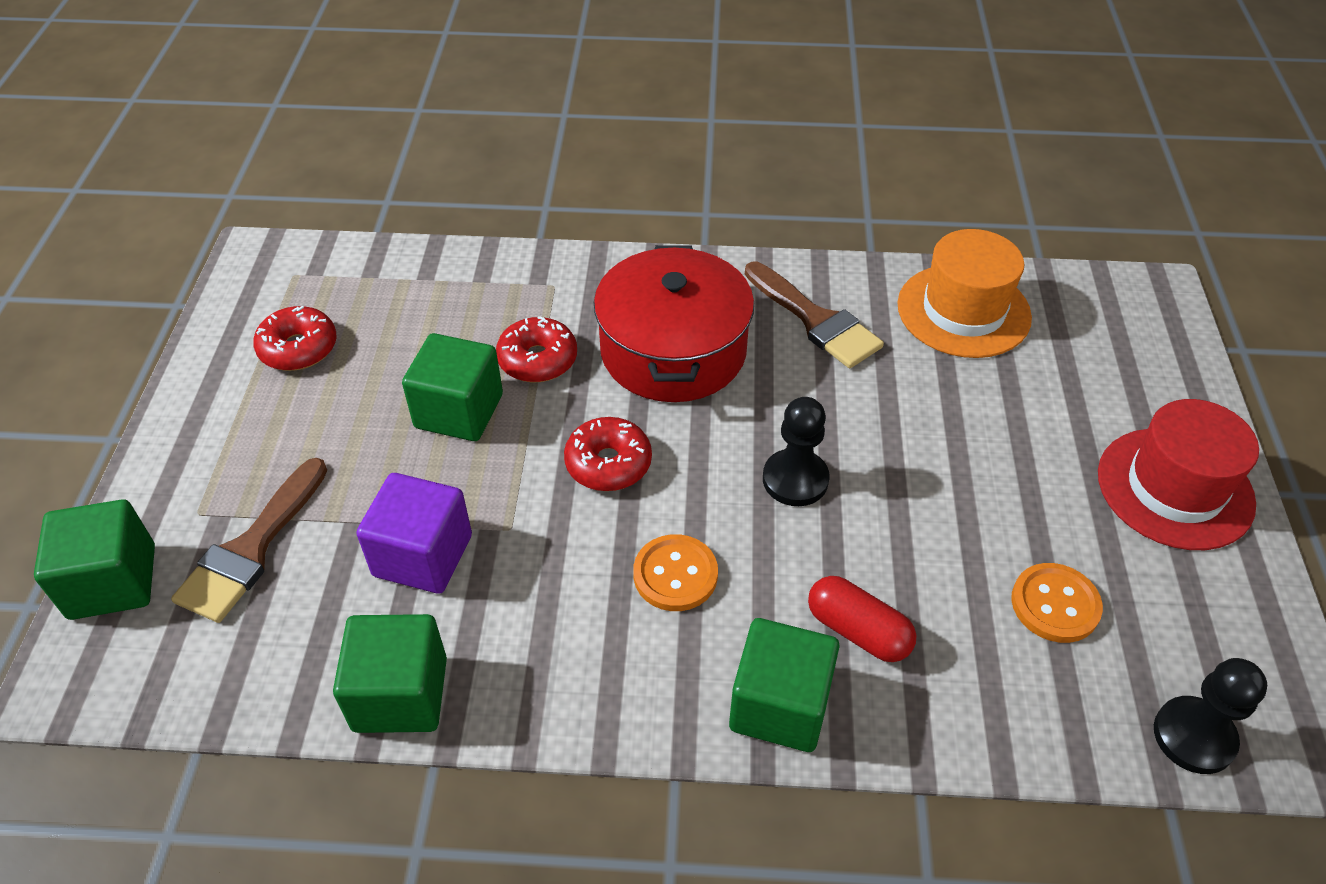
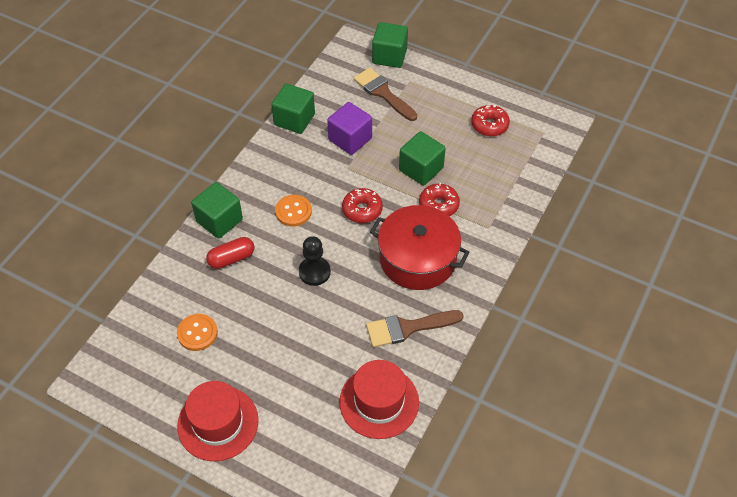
camera: 115 degrees right, 5 degrees up
(963, 311) = (379, 402): orange hat -> red hat
(1194, 736) = (117, 344): black pawn -> none

